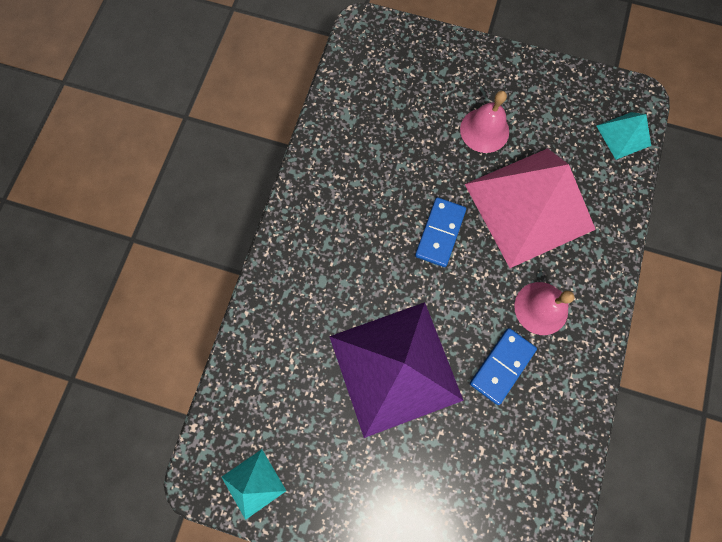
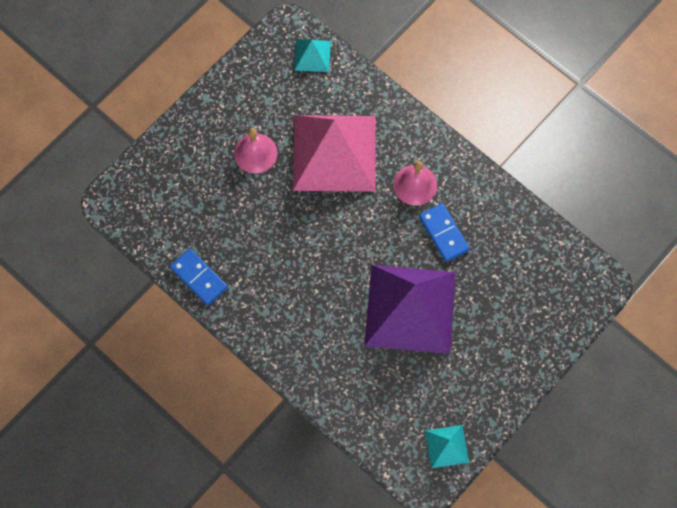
camera: 65 degrees left, 5 degrees down
(440, 233) = (323, 227): blue domino -> blue domino (199, 277)

